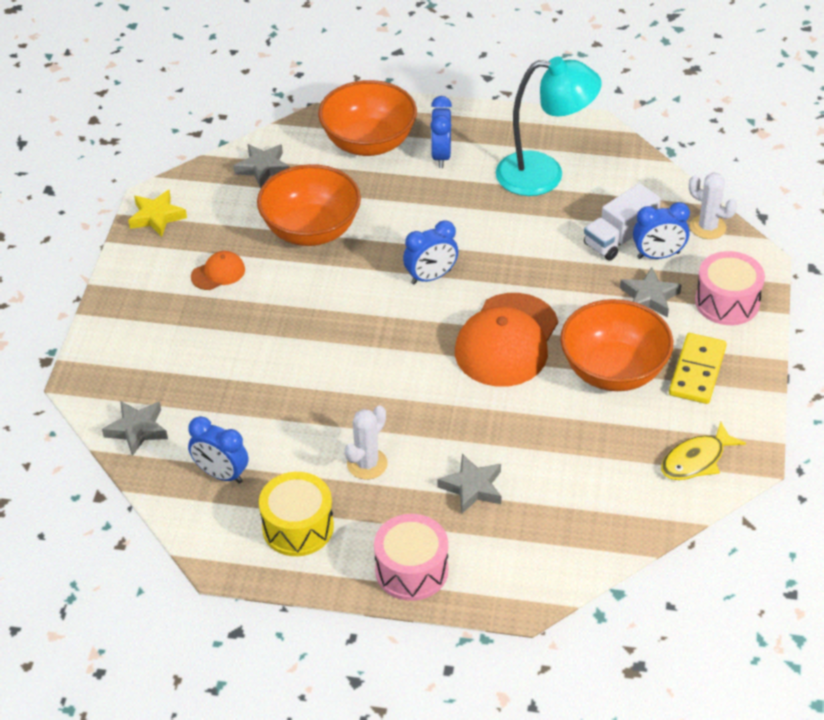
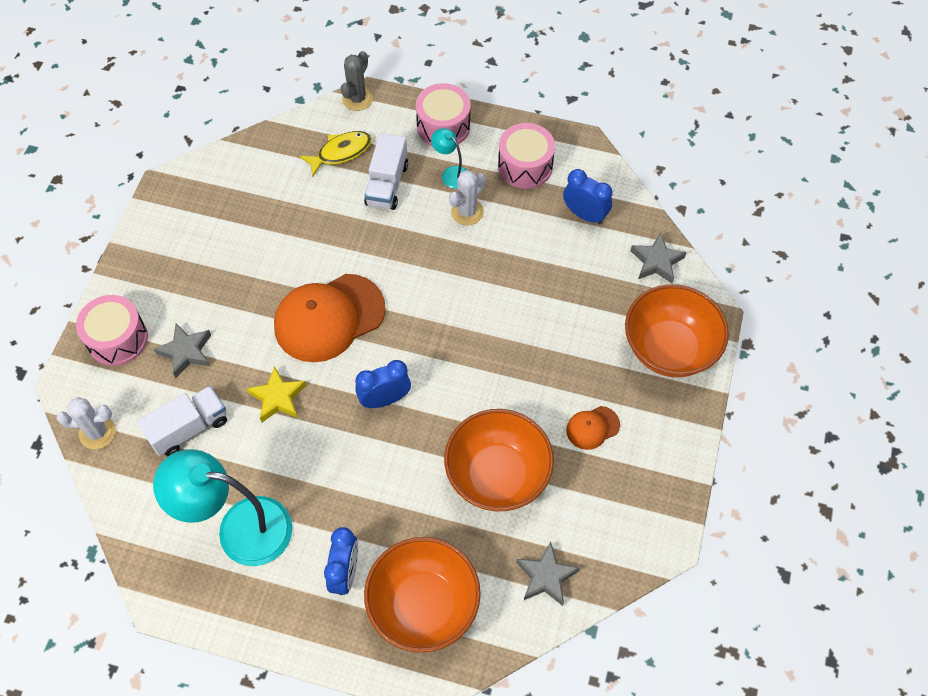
camera: 175 degrees left, 15 degrees up
(157, 217) = (660, 513): yellow star -> yellow star (278, 398)
(298, 527) = (525, 166): yellow drum -> pink drum
(393, 508) = (451, 173): none -> turquoise lamp
(472, 487) = (387, 184): grey star -> white truck
(507, 340) = (329, 318): orange cap -> orange cap turned 150 degrees counterclockwise
(537, 598) = (357, 99): none -> grey cactus
(613, 371) = (245, 277): orange bowl -> orange bowl (669, 348)
(658, 255) = (159, 401): blue clock -> none
(696, 460) = (206, 189): yellow fish -> yellow fish (341, 152)
(697, 371) = (174, 269): yellow domino -> none
(707, 227) = (97, 432): white cactus -> white cactus turned 45 degrees counterclockwise

